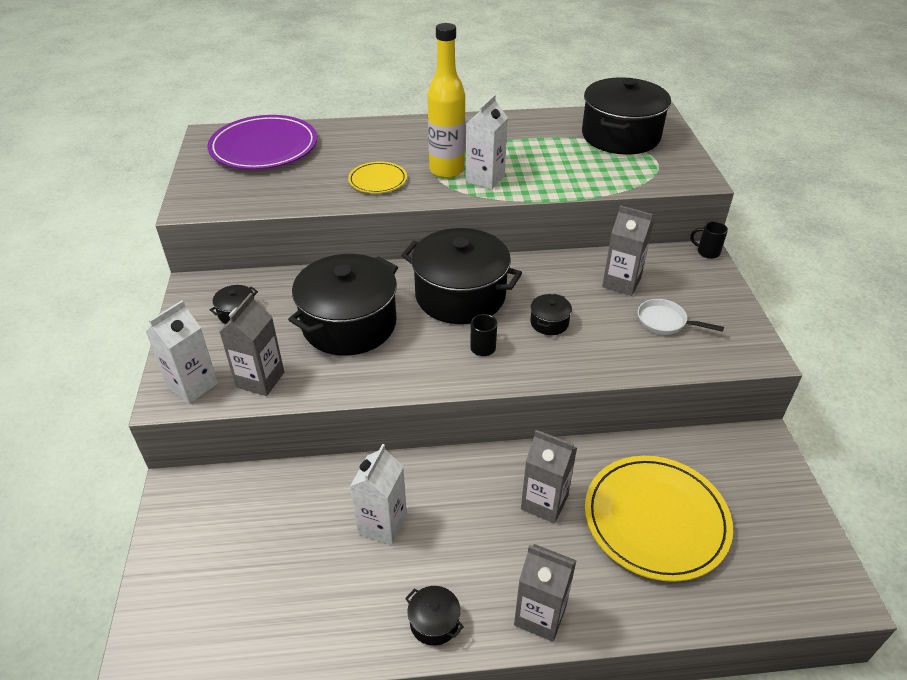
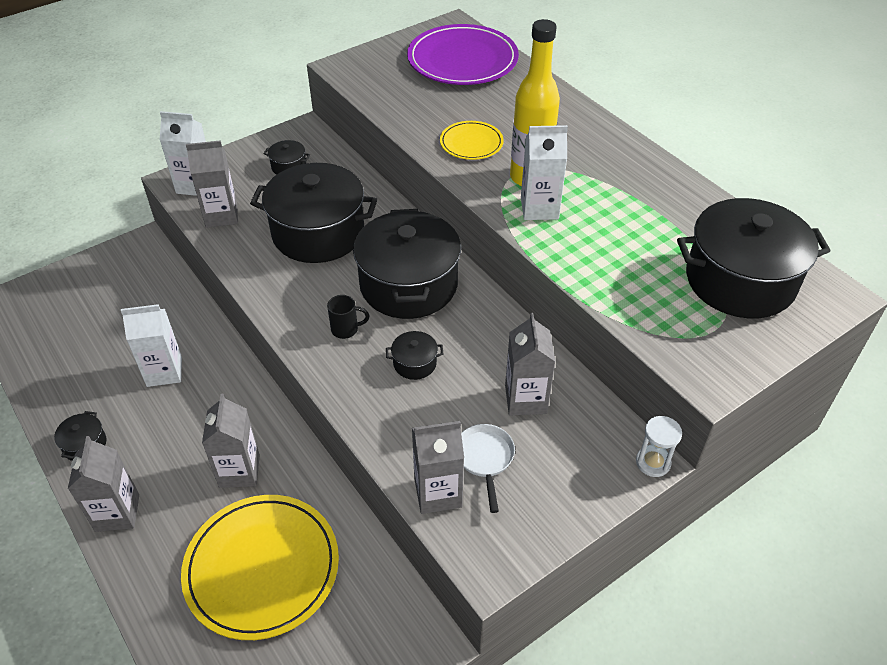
camera: 60 degrees right, 5 degrees up
(684, 356) = (438, 493): none -> grey carton
(707, 252) = (653, 462): black mug -> white hourglass

